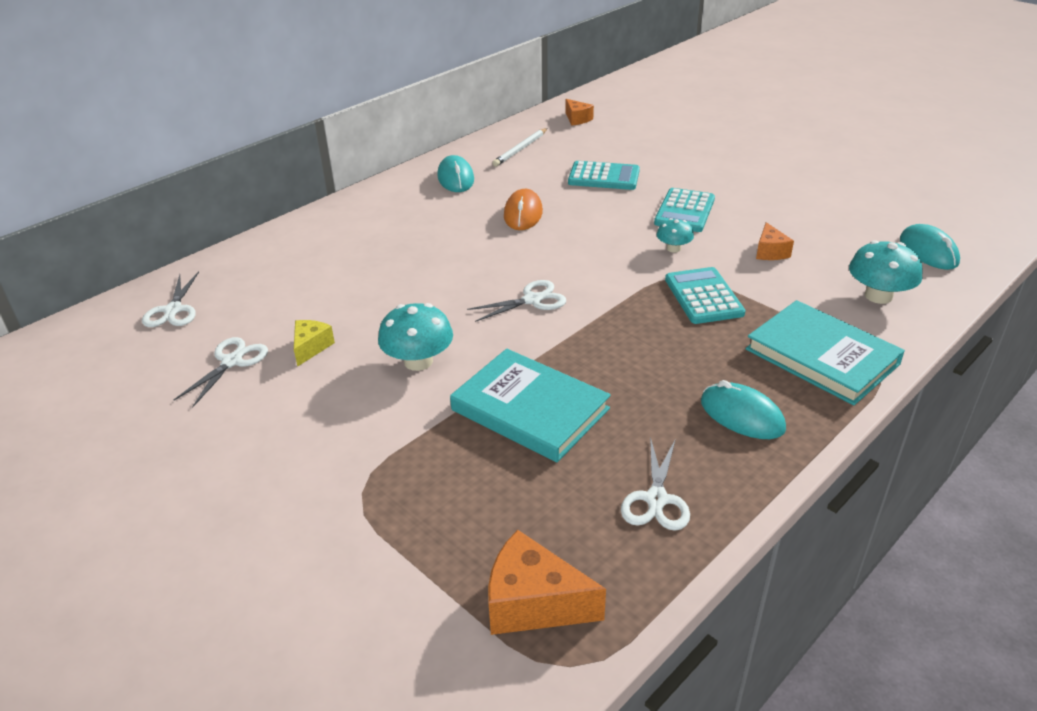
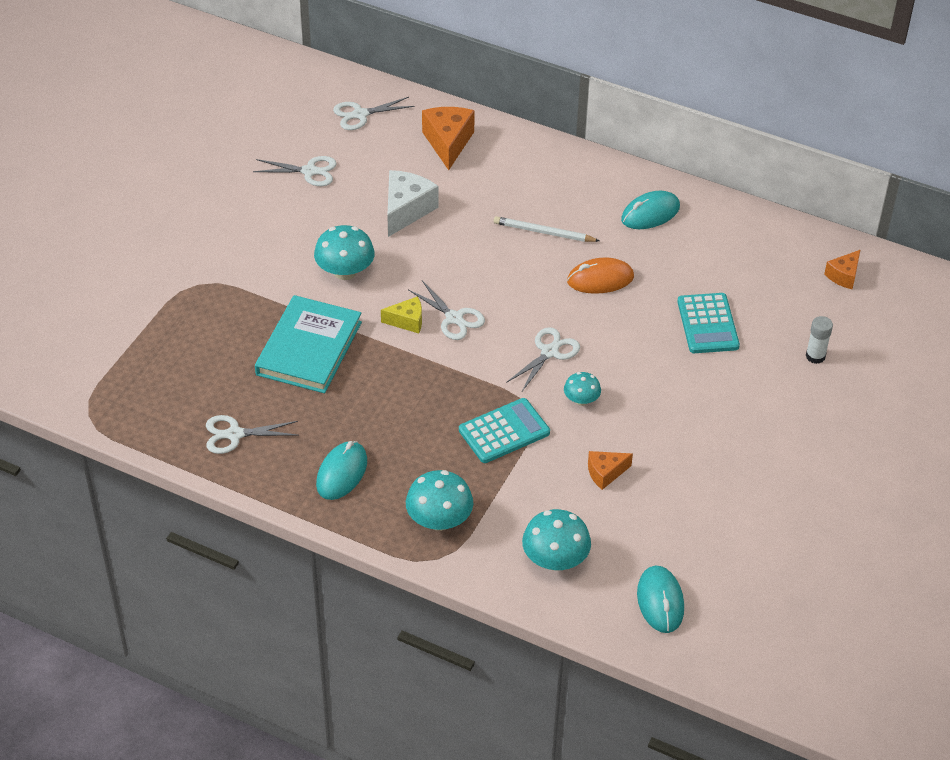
camera: 70 degrees right, 10 degrees up
(311, 347) = (341, 207): yellow cheese -> yellow cheese (407, 321)
(352, 304) = (406, 210): none -> white cheese
(520, 149) = (741, 246): white pencil -> white pencil (544, 232)
(533, 603) = (129, 389): orange cheese -> orange cheese (448, 143)
(605, 254) = (549, 352): none -> white scissors
(658, 143) = (815, 356): none -> white glue stick
(684, 211) = (660, 399): turquoise calculator -> none
(822, 356) = (439, 520): turquoise book -> turquoise mushroom
(928, 251) = (660, 601): turquoise mouse -> turquoise mouse turned 60 degrees counterclockwise

